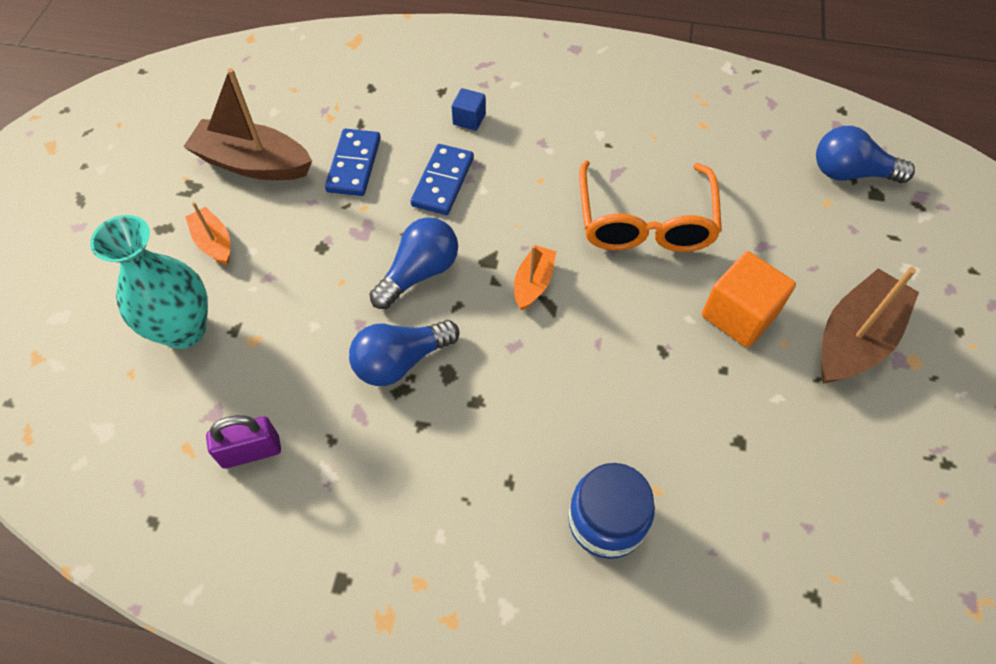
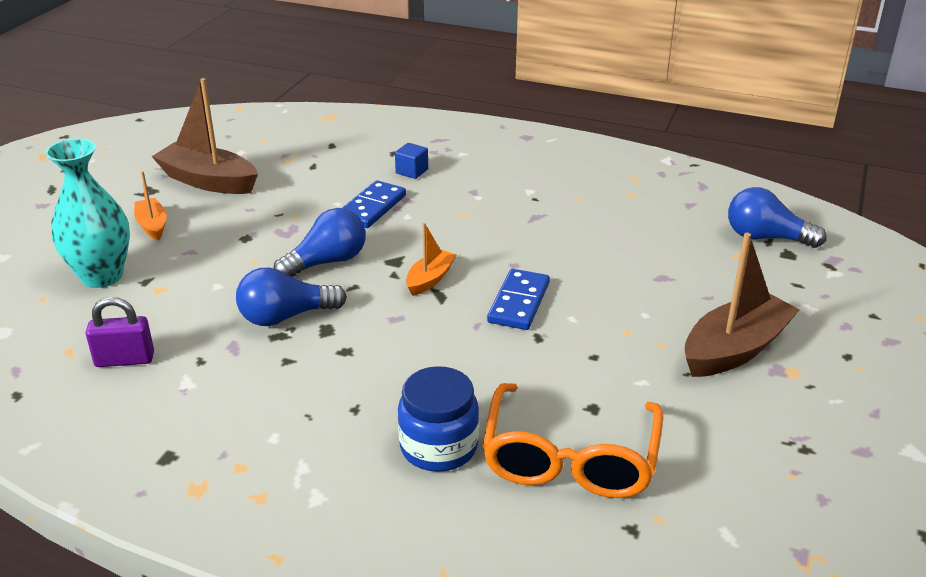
camera: 10 degrees right, 25 degrees down
(354, 165) = (296, 190): blue domino -> blue domino (518, 302)
(645, 221) = (551, 250): orange glasses -> orange glasses (570, 458)
(739, 315) = (622, 320): orange cube -> none

